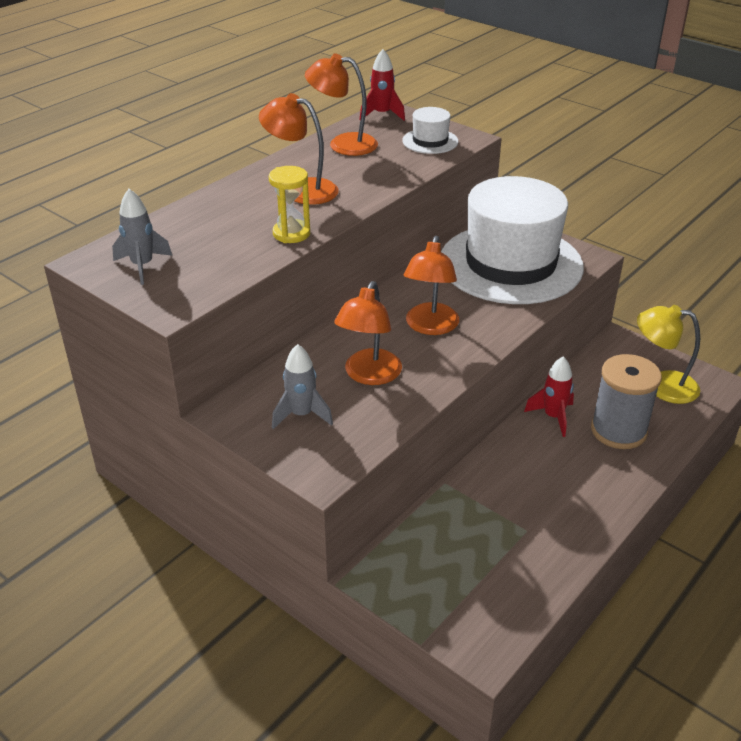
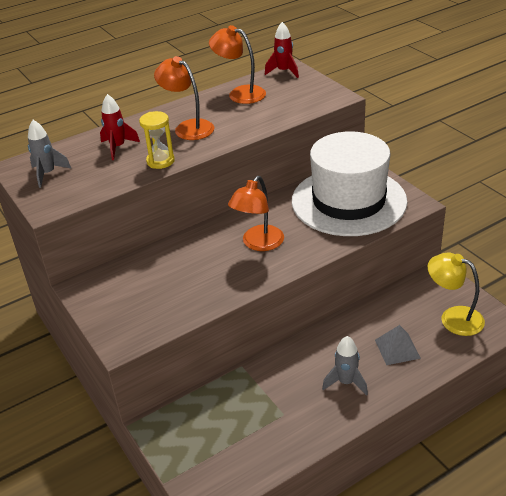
camera: 20 degrees right, 0 degrees up
(302, 415) = (131, 297): grey rocket -> grey rocket (346, 382)
(369, 375) = (193, 275): orange lamp -> none
(430, 141) = (307, 97): white hat -> none
(553, 417) = (350, 328): red rocket -> red rocket (118, 147)
(618, 430) = (397, 349): grey spool -> grey pyramid

